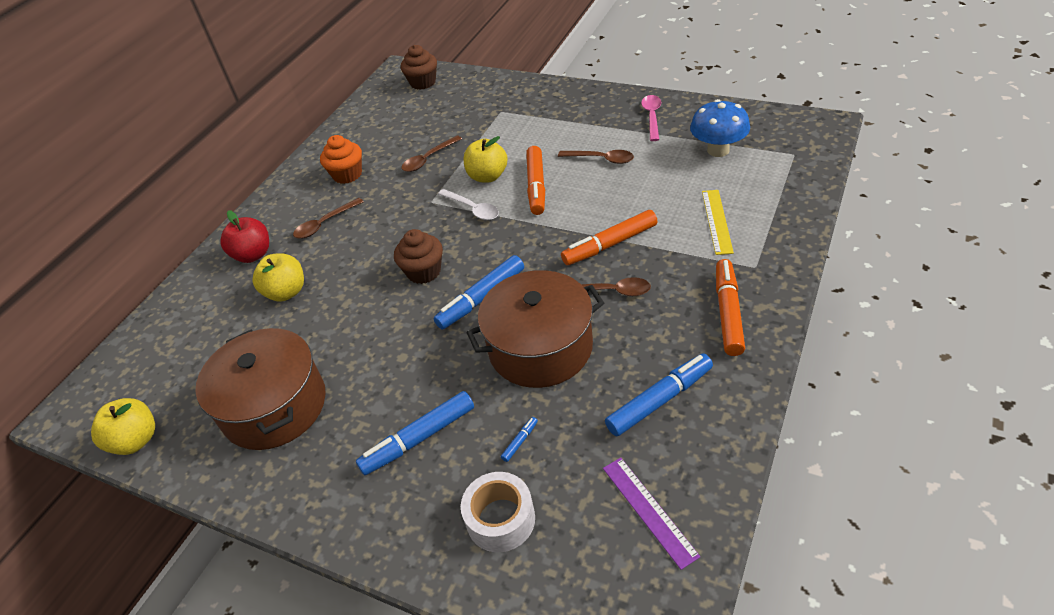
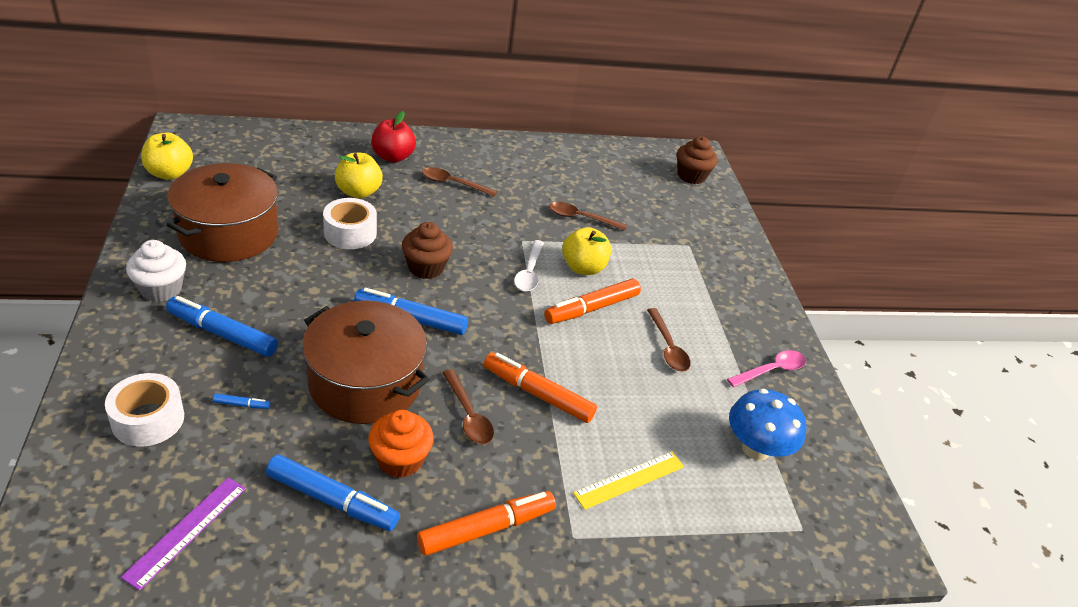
camera: 45 degrees right, 5 degrees down
(322, 479) = (161, 289): none -> white cupcake
(341, 312) = (350, 233): none -> white tape
(347, 174) = (525, 174): orange cupcake -> orange cupcake (400, 460)

